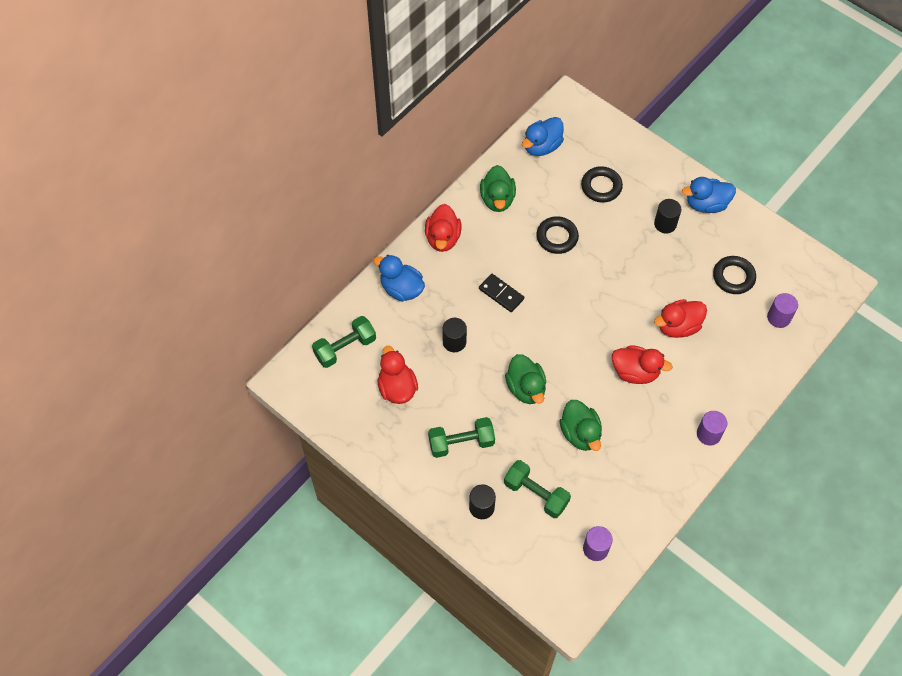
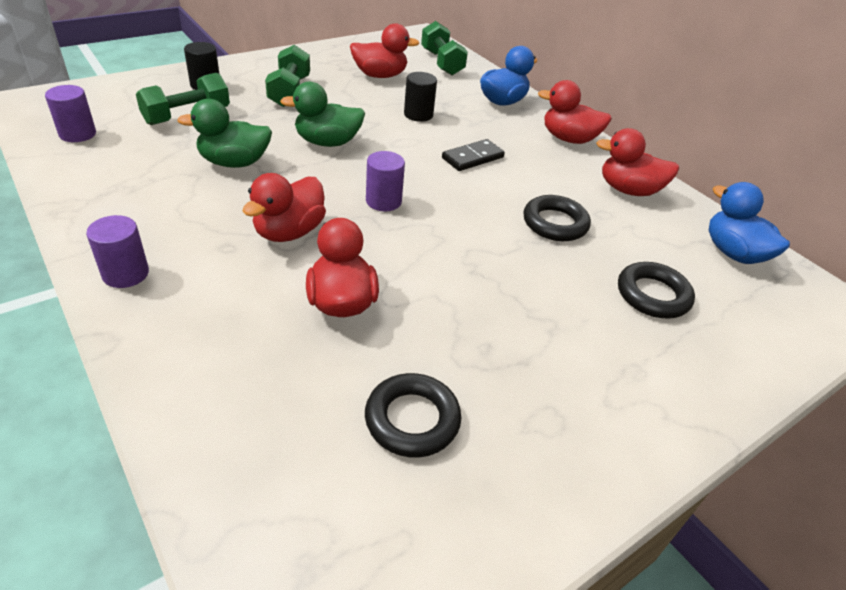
camera: 100 degrees right, 20 degrees down
(497, 199) = (628, 190): green duck -> red duck
(665, 224) = (563, 353): black cylinder -> none
(706, 204) = (607, 437): blue duck -> none
(778, 318) = (279, 466): purple cylinder -> purple cylinder (383, 201)

